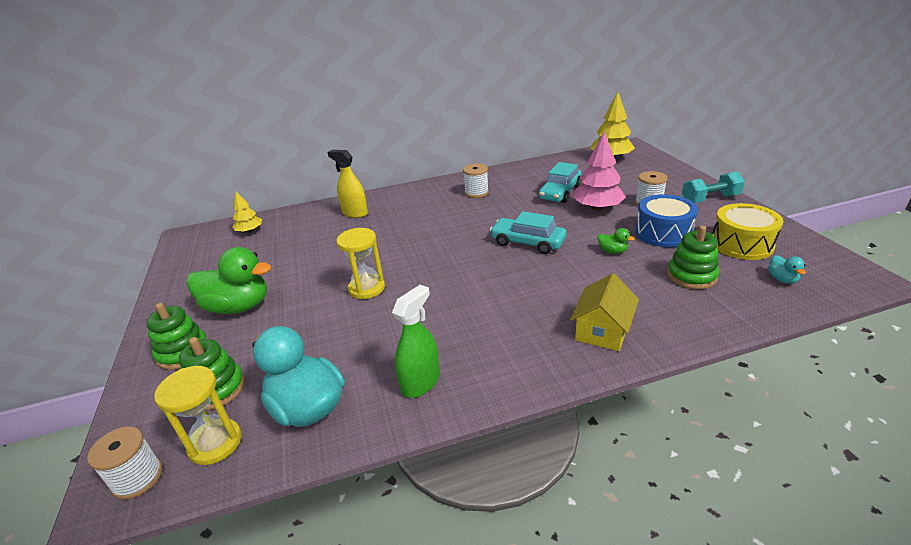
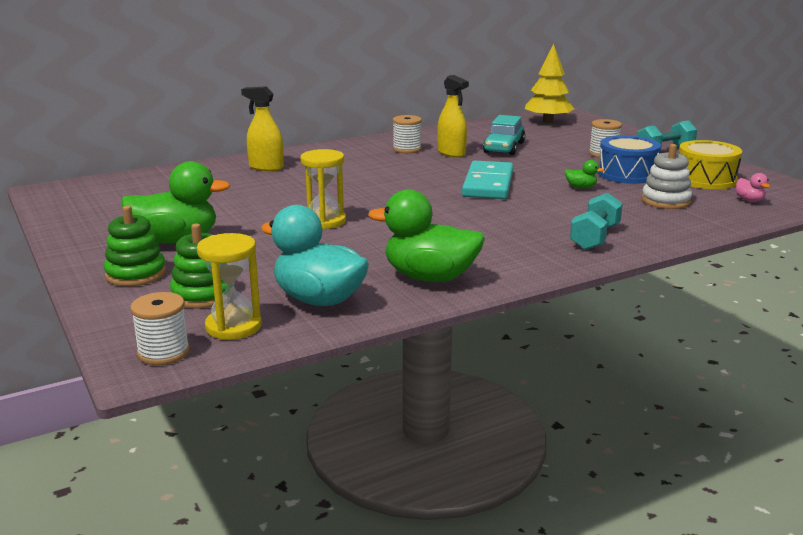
camera: 15 degrees left, 10 degrees down
(250, 231) = (136, 184): yellow tree -> none
(420, 382) = (430, 277): green spray bottle -> green duck
(512, 198) = (451, 153): none -> yellow spray bottle
(527, 242) = (488, 184): turquoise car -> turquoise domino
(597, 208) = (550, 158): pink tree -> none
(602, 330) = (595, 237): yellow house -> turquoise dumbbell
(691, 276) = (665, 201): green stacking toy -> white stacking toy
(782, 279) = (749, 200): turquoise duck -> pink duck

